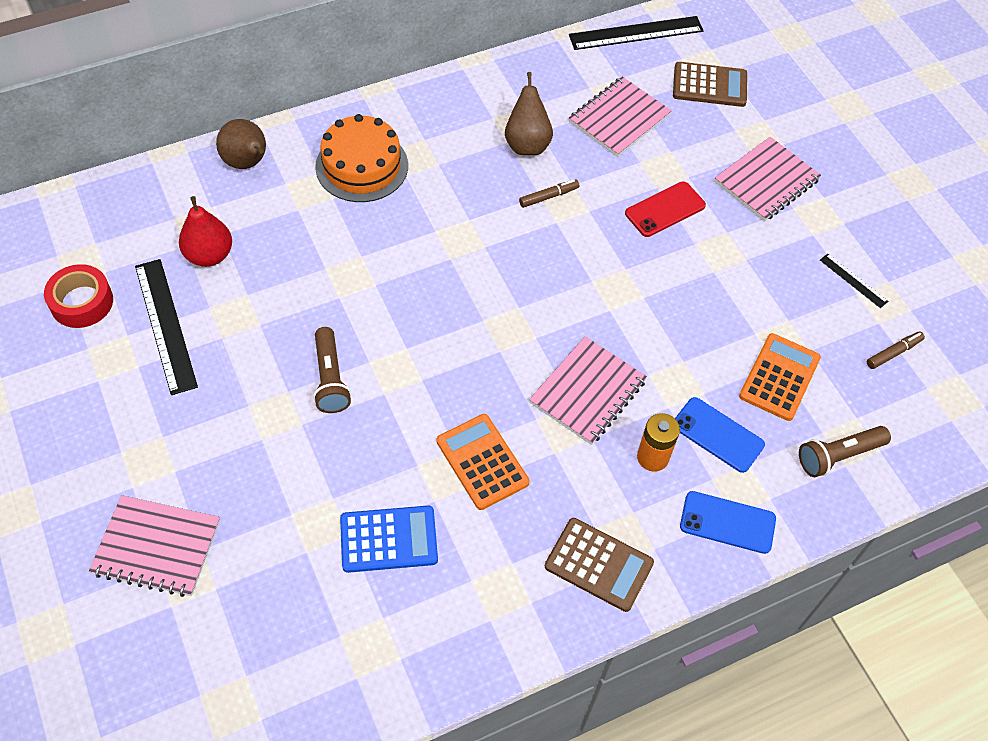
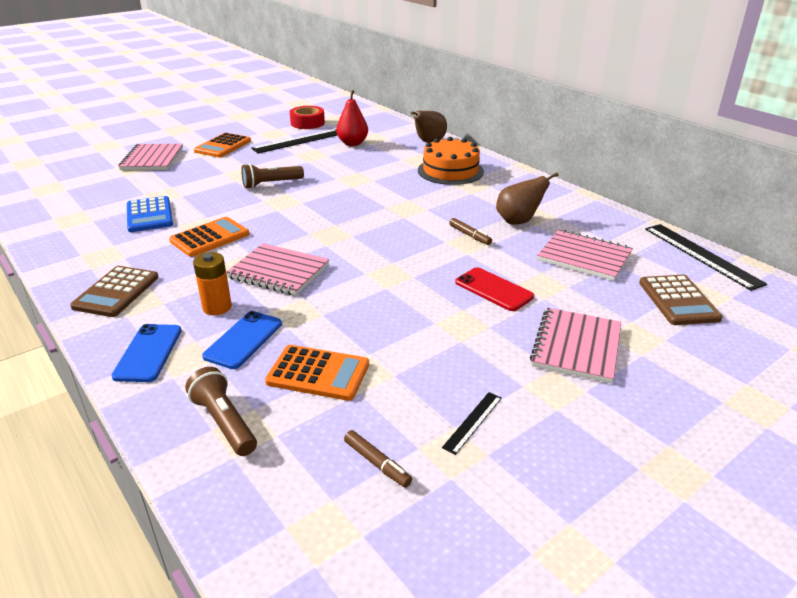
camera: 80 degrees right, 25 degrees down
(140, 436) = (223, 146): none -> orange calculator
(766, 181) = (576, 347): pink notebook -> pink notebook turned 75 degrees clockwise

